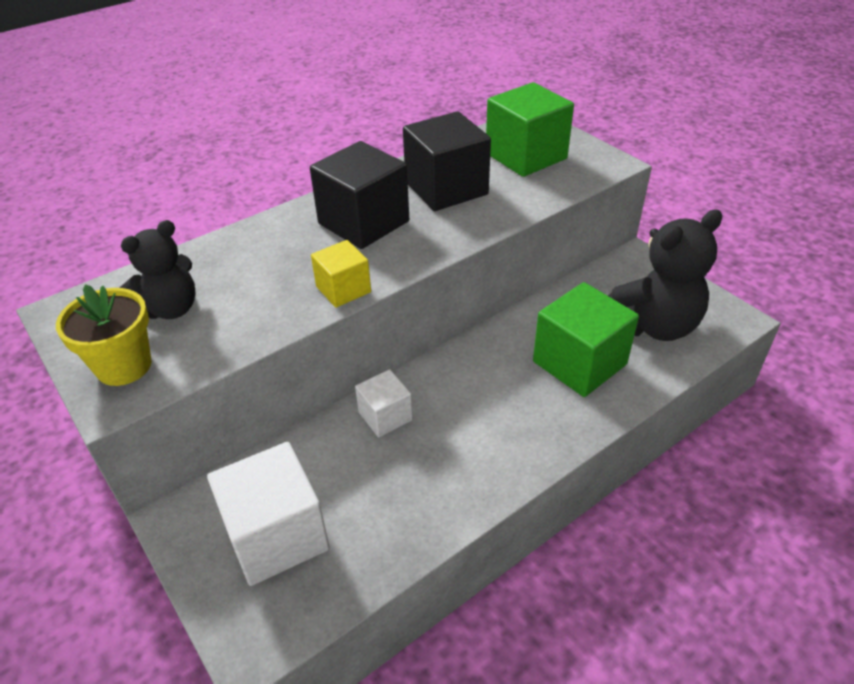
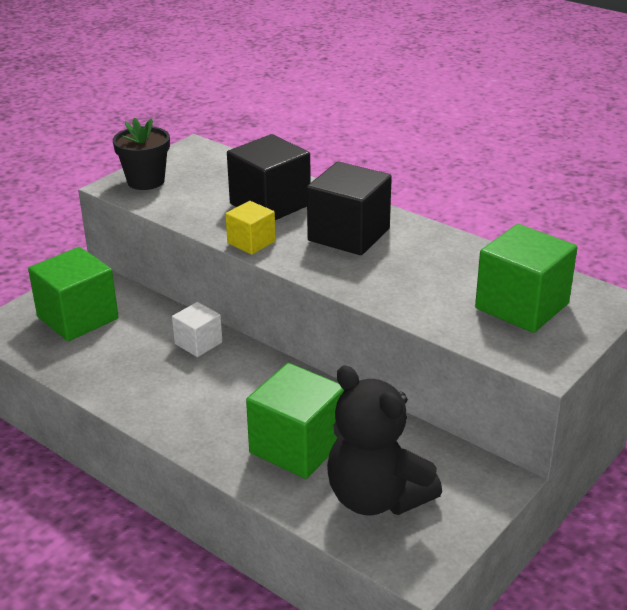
camera: 75 degrees right, 10 degrees down
(124, 366) = (146, 181): yellow flower pot -> black flower pot
(171, 309) = (207, 182): black teddy bear -> none
(276, 535) = (78, 318): white cube -> green cube
(446, 188) = (427, 267): black cube -> black cube (270, 204)

